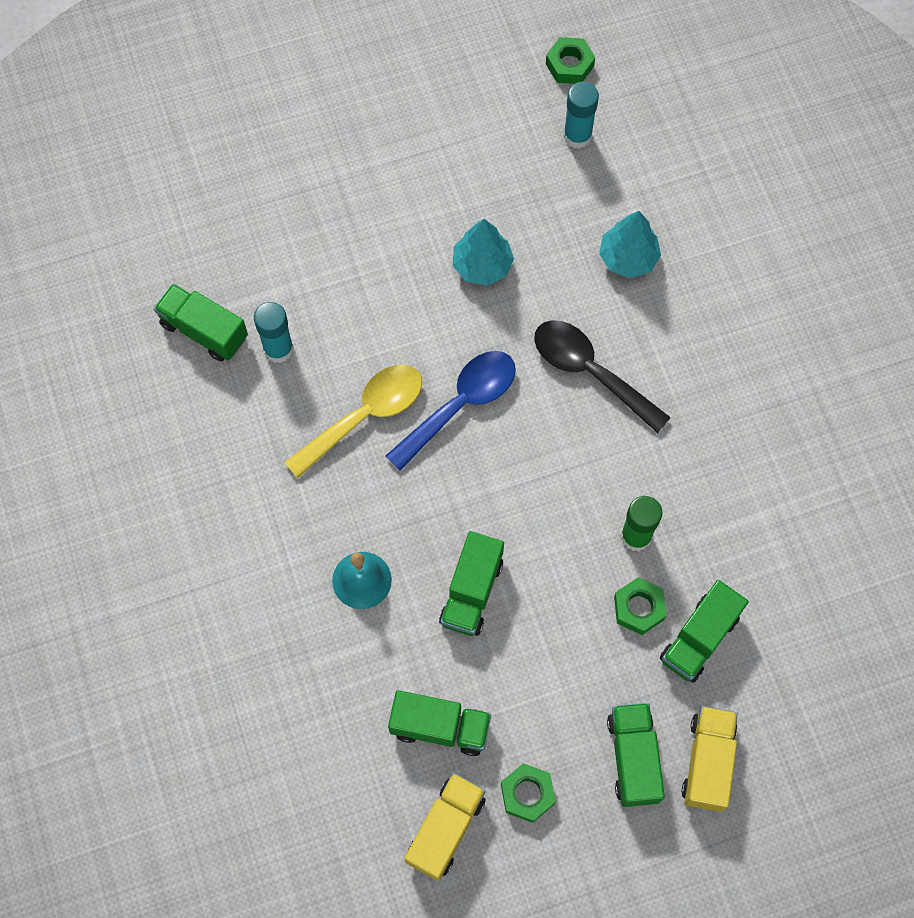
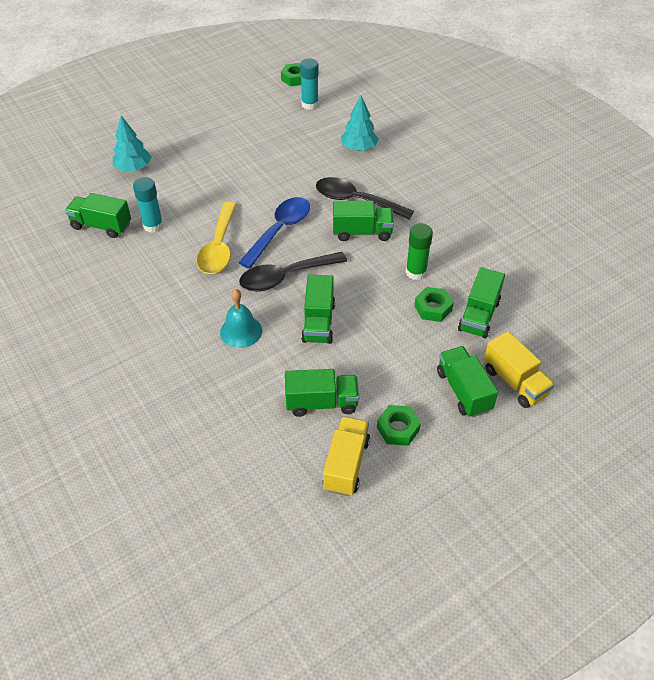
camera: 15 degrees left, 20 degrees down
(365, 416) = (219, 247): yellow spoon -> yellow spoon turned 150 degrees clockwise
(446, 497) = (285, 277): none -> black spoon
(482, 265) = (272, 166): turquoise tree -> turquoise tree (133, 168)
(580, 439) = (362, 232): none -> green truck
(707, 762) = (514, 382): yellow truck -> yellow truck turned 150 degrees clockwise

